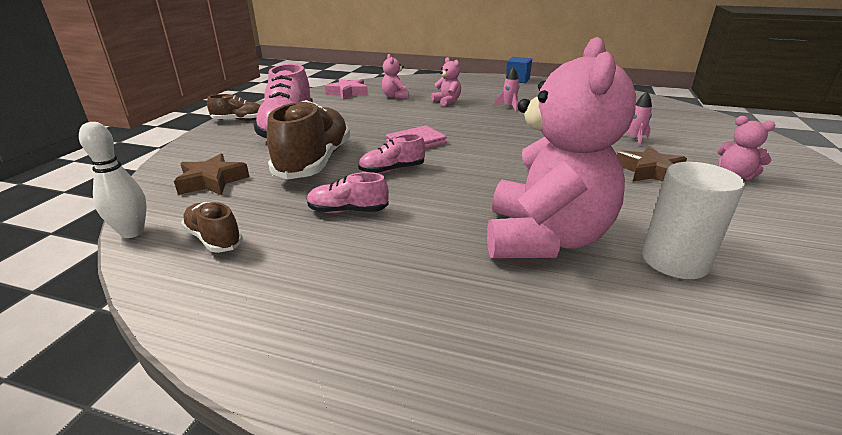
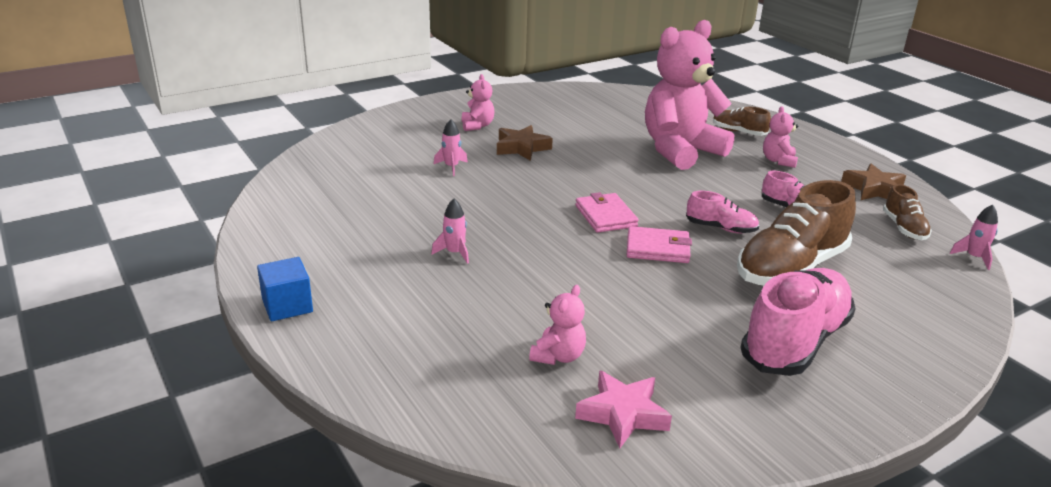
camera: 140 degrees left, 0 degrees up
(132, 232) = (974, 257): white bowling pin -> pink rocket
(212, 181) = (909, 286): brown star -> brown star (874, 189)
(239, 120) = (867, 405): brown shoe -> brown shoe (738, 132)
(447, 102) = (506, 302): pink teddy bear -> pink teddy bear (778, 161)
(479, 148) = (605, 216): none -> pink wallet
(674, 261) = (632, 122): white cylinder -> none

